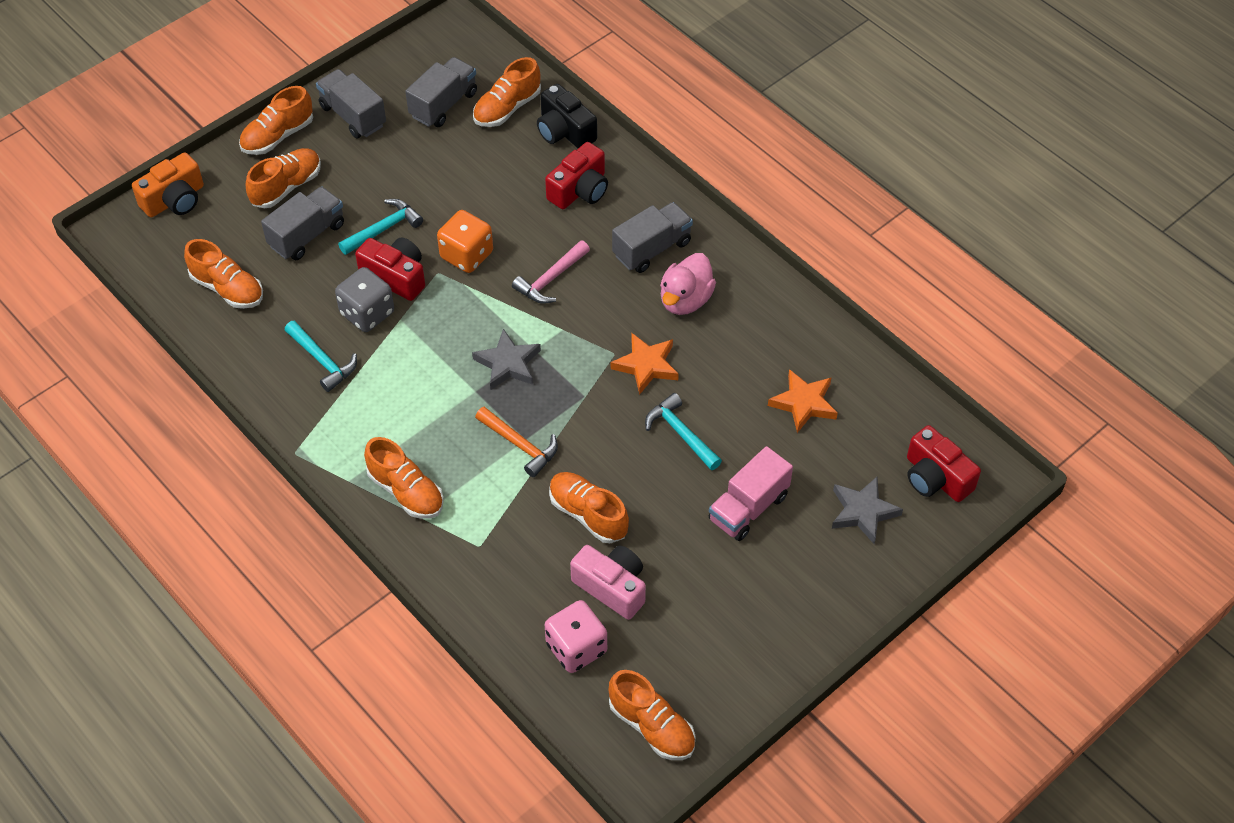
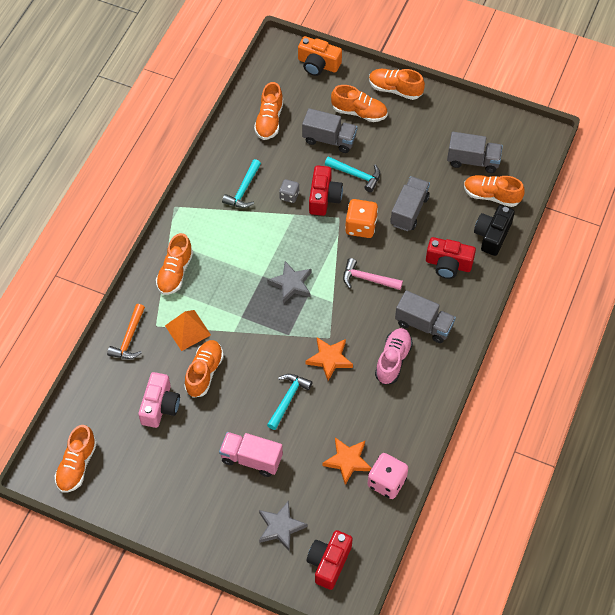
camera: 65 degrees right, 5 degrees up
(353, 116) = (434, 119): grey truck -> grey truck (409, 211)
(367, 313) = (289, 196): grey dice -> grey dice, size x0.59
(509, 510) = (187, 330): none -> orange pyramid
(520, 445) = (235, 316): orange hammer -> orange hammer (129, 338)
(576, 648) = (111, 404): pink dice -> pink dice (387, 482)
(685, 300) = (393, 360): pink duck -> pink shoe

